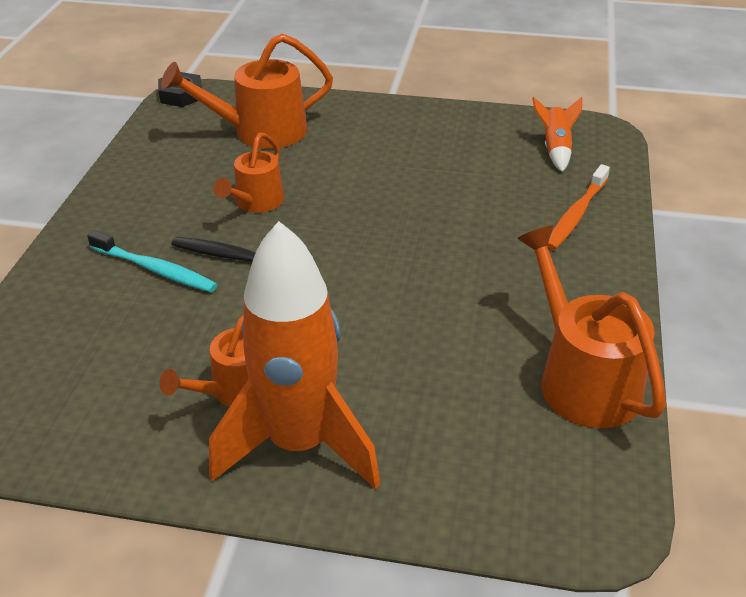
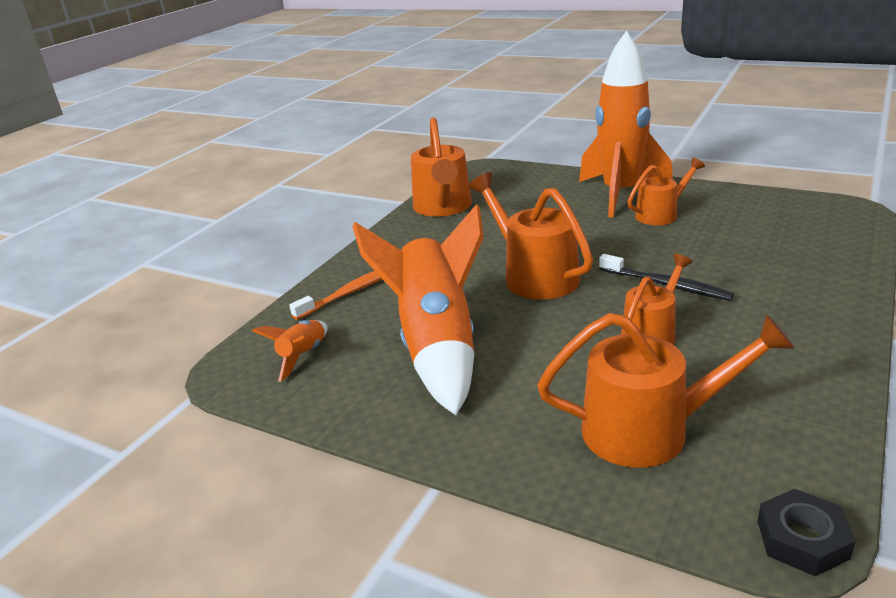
camera: 160 degrees left, 10 degrees down
(155, 269) = (744, 283): turquoise toothbrush -> none
(386, 256) = (534, 275): none -> orange watering can
(445, 170) = (436, 345): none -> orange rocket

